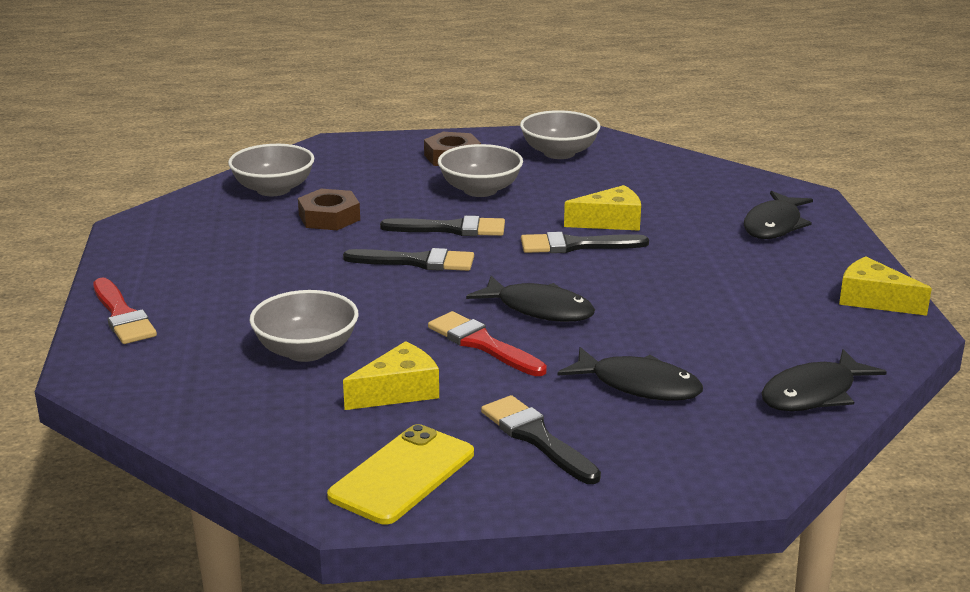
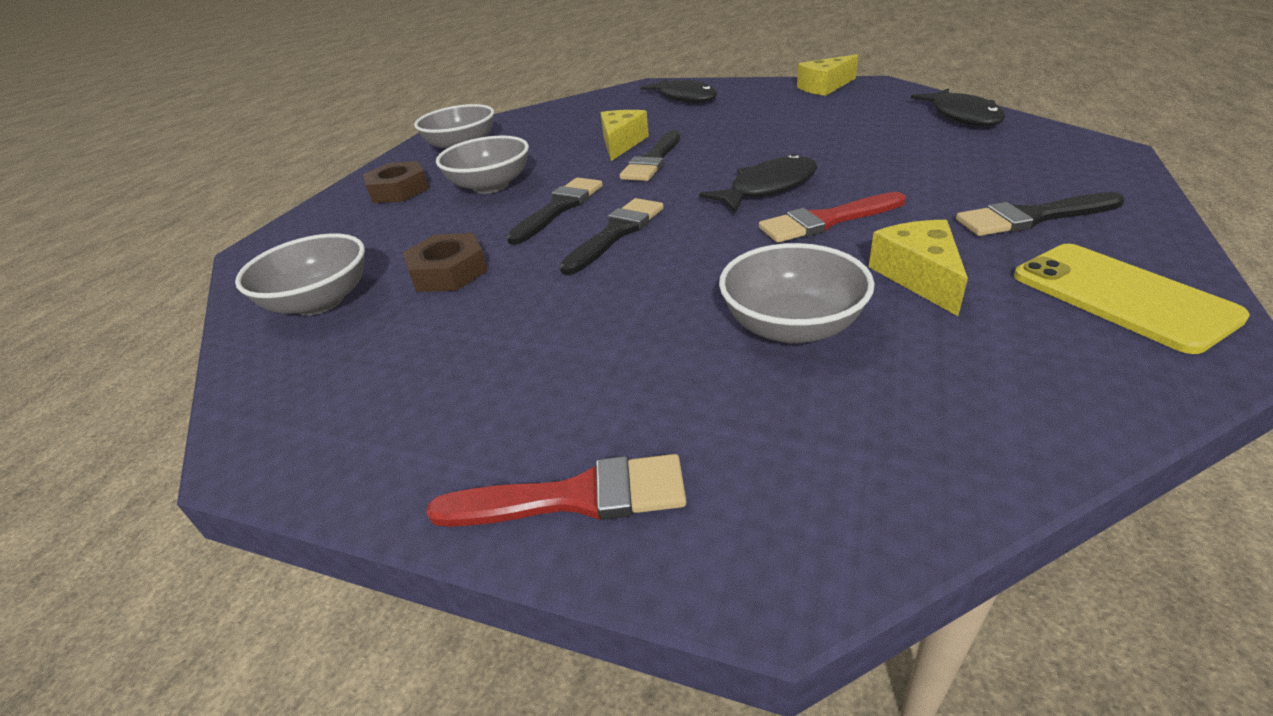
camera: 60 degrees left, 10 degrees up
(639, 385) = (934, 166): black fish -> none

